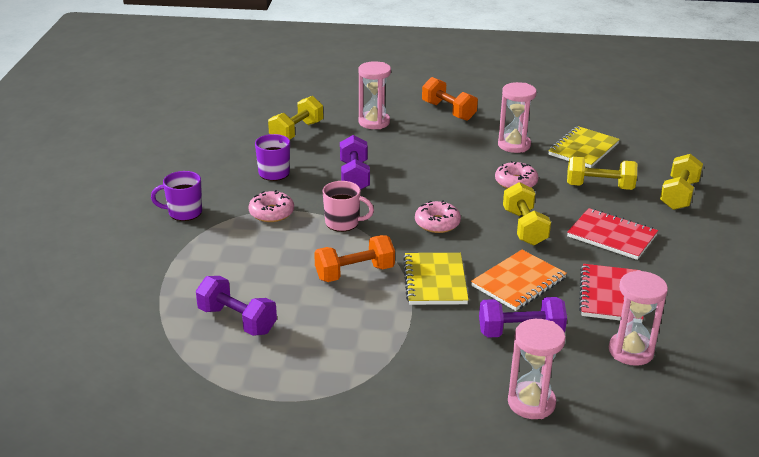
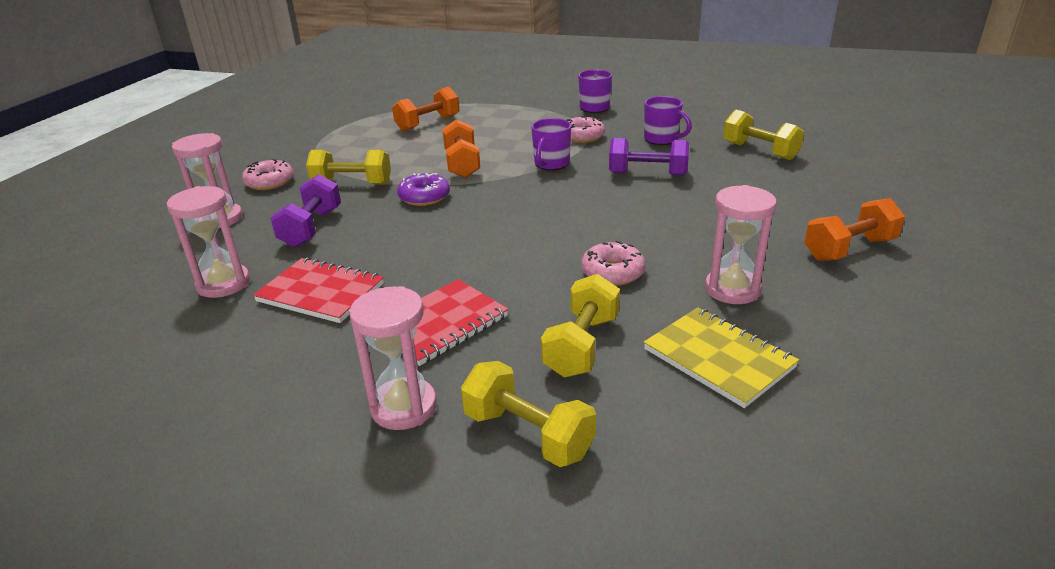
camera: 105 degrees right, 0 degrees up
(237, 320) = (428, 123): purple dumbbell -> orange dumbbell
(343, 223) = (551, 164): pink mug -> purple mug
(374, 122) = (796, 193): pink hourglass -> pink hourglass (404, 407)
(435, 281) = (424, 197): yellow notebook -> purple donut
(437, 223) = (530, 208): pink donut -> pink donut (269, 182)
(518, 282) = (389, 239): orange notebook -> none
(524, 227) = (495, 260): yellow dumbbell -> yellow dumbbell (352, 184)

